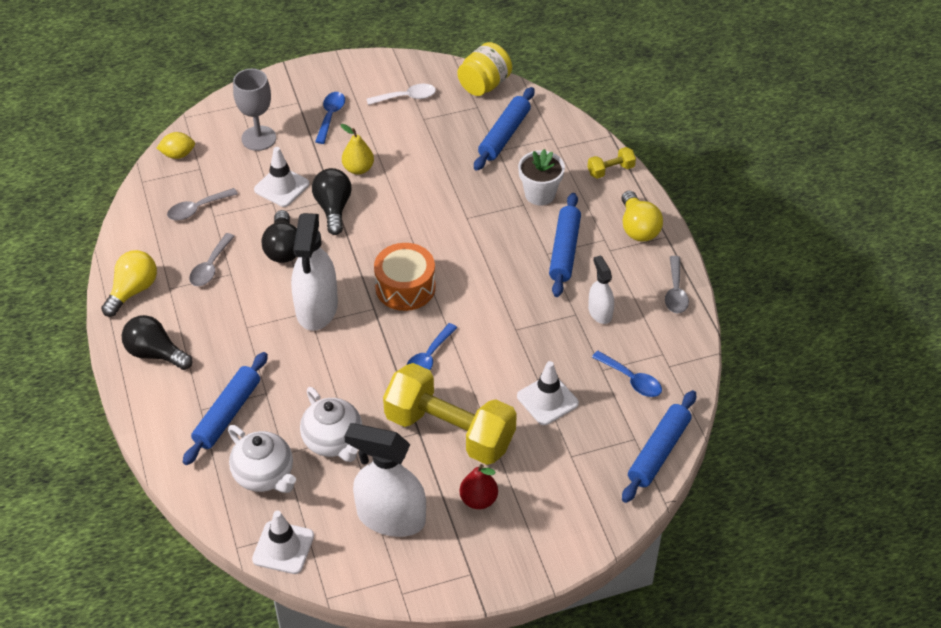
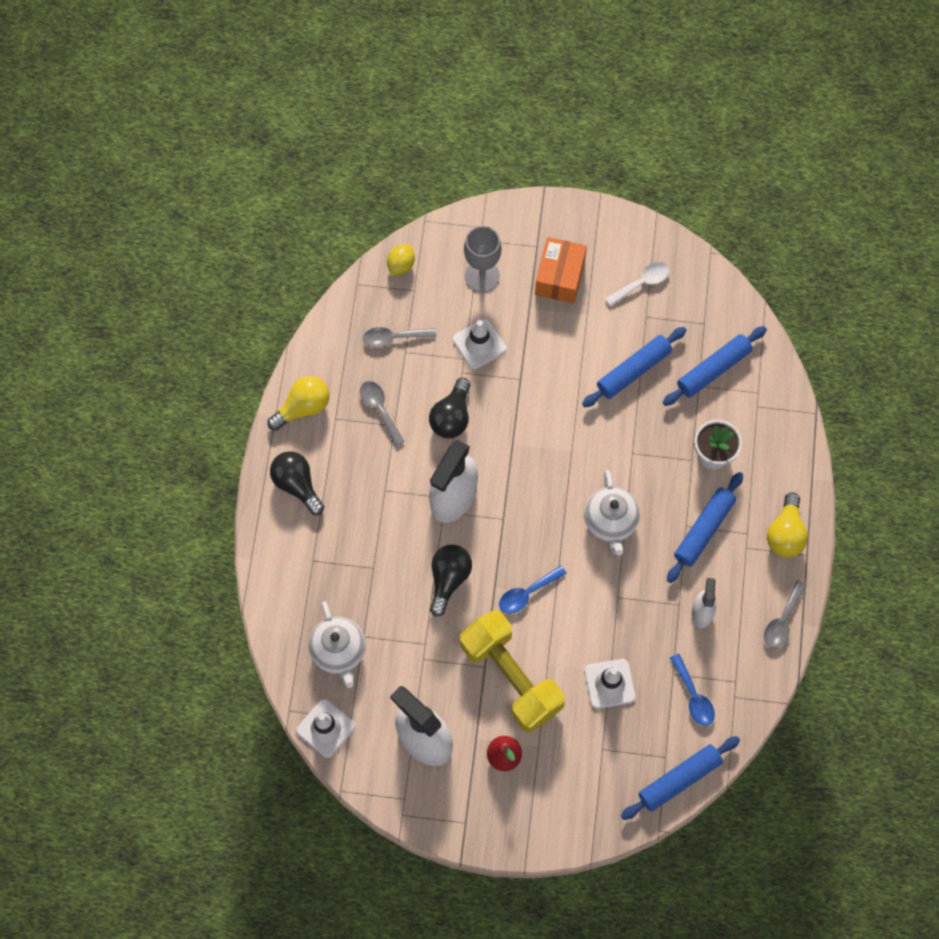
camera: 25 degrees right, 20 degrees up
(178, 155) = (401, 265): yellow lemon -> yellow lemon turned 75 degrees counterclockwise
(210, 266) = (380, 410): grey spoon -> grey spoon turned 105 degrees clockwise
(227, 413) = (333, 575): blue rolling pin -> blue rolling pin (633, 370)
(330, 116) = (559, 277): blue spoon -> orange box
(333, 208) = (515, 390): black light bulb -> black light bulb (448, 579)
(333, 441) = (409, 643): white teapot -> white teapot (610, 522)
(358, 169) = (558, 352): yellow pear -> none
(405, 287) = (541, 508): orange drum -> none
(406, 97) = (641, 283): white spoon -> white spoon turned 45 degrees counterclockwise
(484, 84) = (724, 298): yellow jar -> none
(610, 170) = (794, 455): yellow dumbbell -> none

